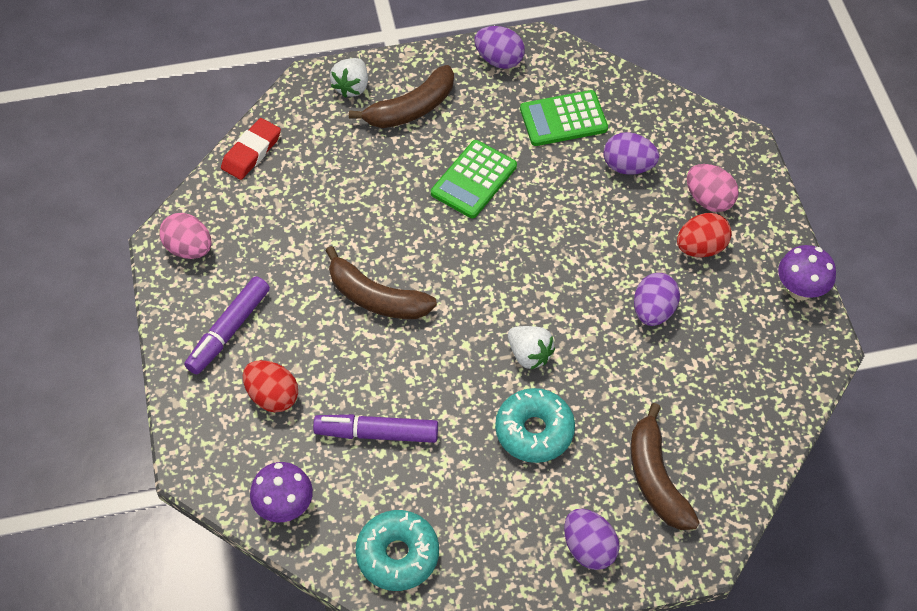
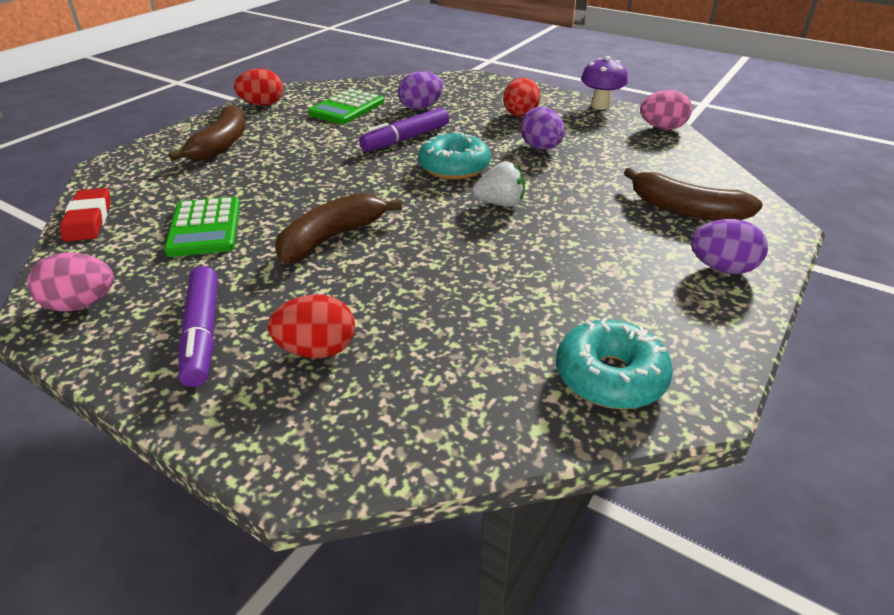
camera: 45 degrees left, 20 degrees down
(285, 507) = (452, 424): purple mushroom -> none
(352, 87) = (152, 154): white strawberry -> none
(376, 298) = (331, 238): brown banana -> brown banana turned 150 degrees clockwise
(376, 433) = (457, 311): purple marker -> purple marker (406, 139)
(474, 180) = (322, 152): green calculator -> green calculator (205, 228)
(499, 60) = (262, 105): purple egg -> red egg
(534, 431) = (572, 235): turquoise donut -> turquoise donut (454, 167)
(709, 200) = (490, 99): pink egg -> pink egg (662, 128)

